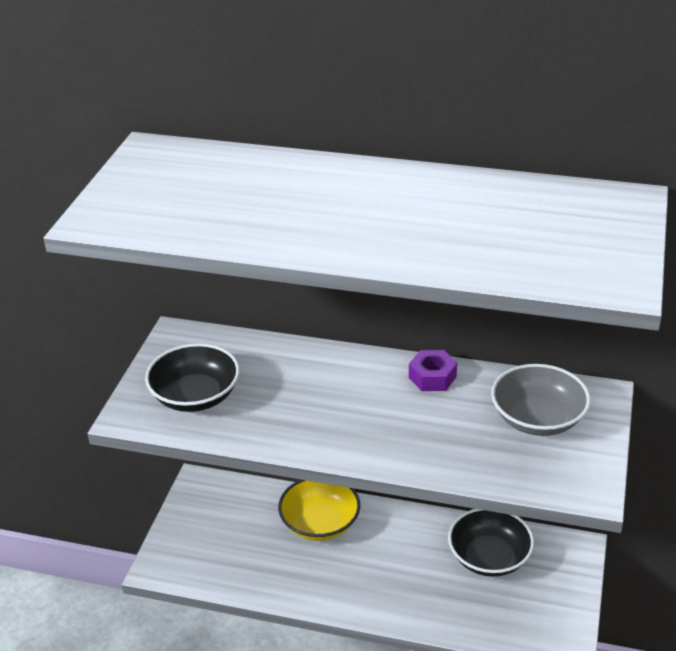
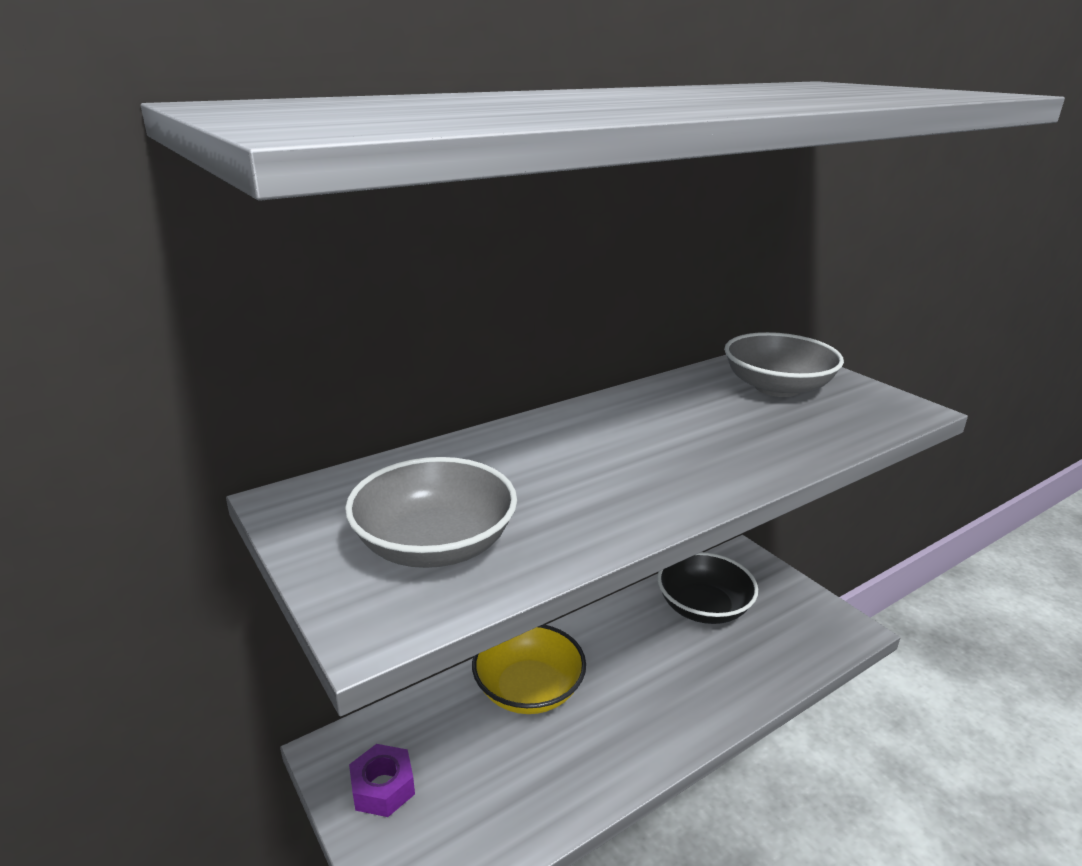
camera: 50 degrees left, 10 degrees down
(195, 396) = (435, 545): black bowl -> grey bowl
(432, 377) = (644, 401): purple nut -> purple nut (383, 788)

